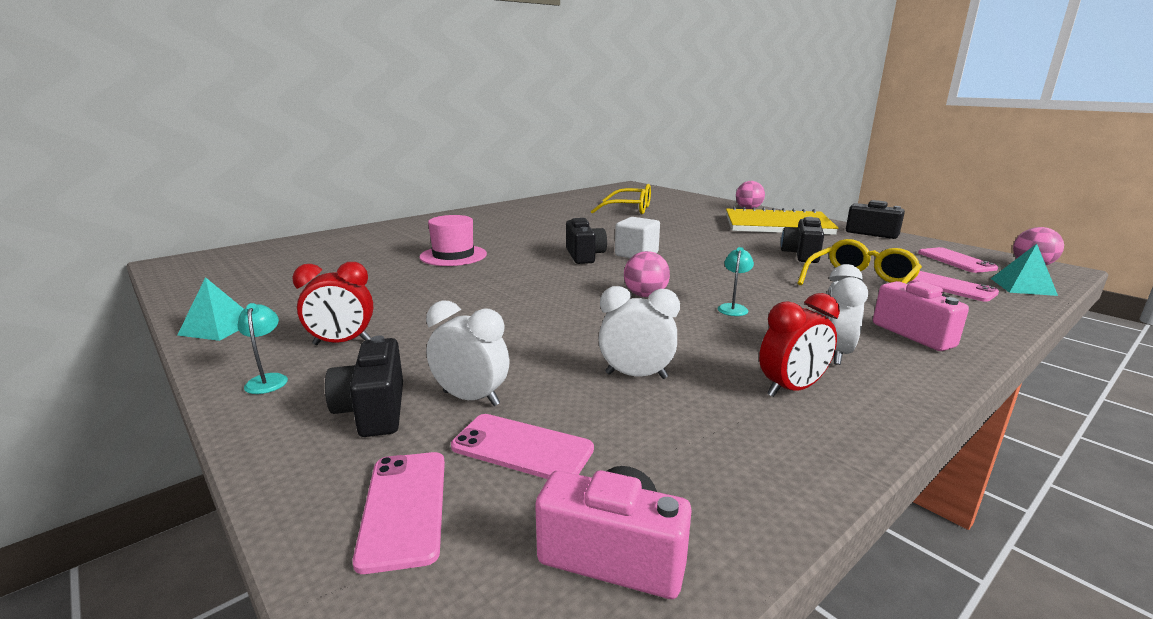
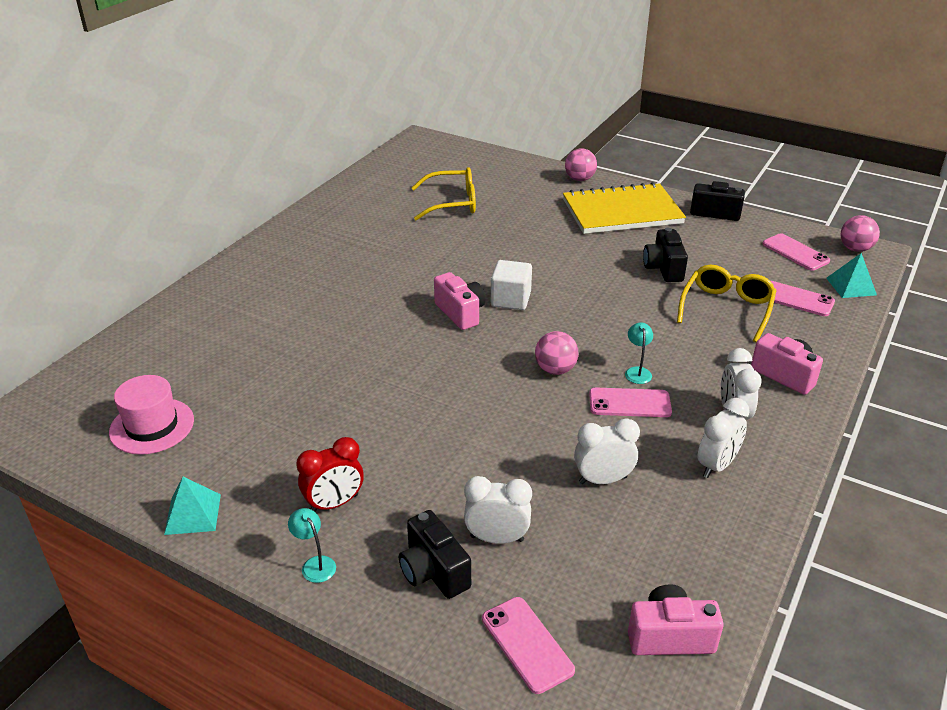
camera: 20 degrees left, 15 degrees up
(453, 255) = (323, 341): pink hat -> pink hat (152, 426)
(522, 448) = (566, 575): pink phone -> pink phone (629, 403)
(584, 256) = (460, 313): black camera -> pink camera
(791, 389) = (716, 465): red clock -> white clock

